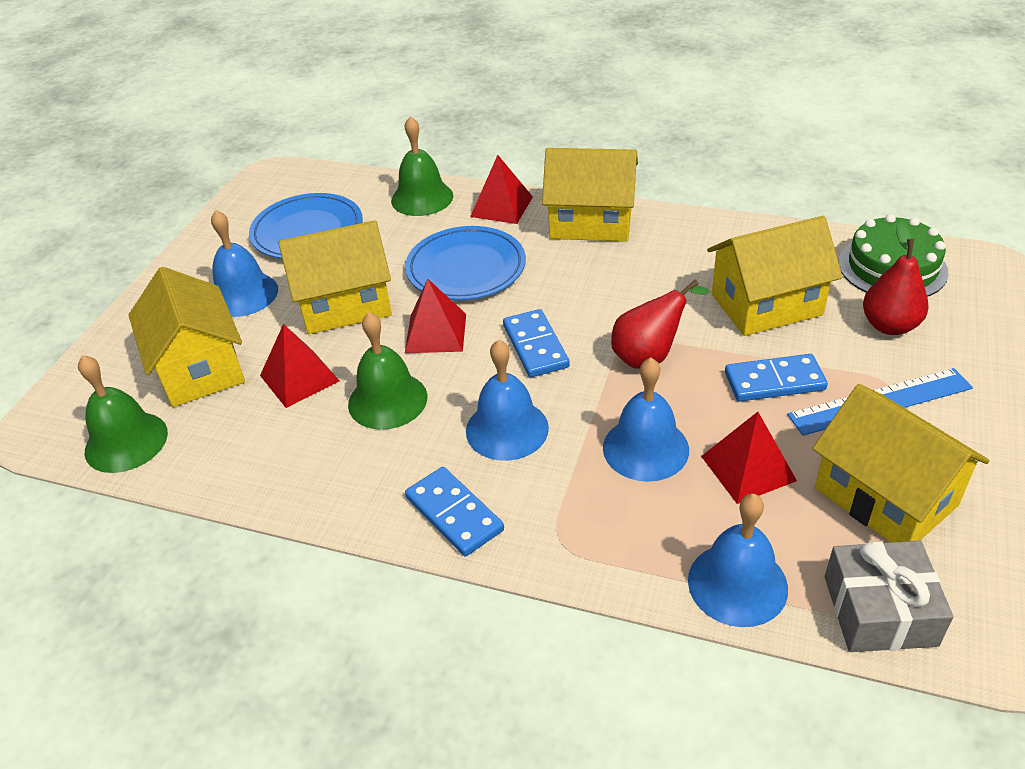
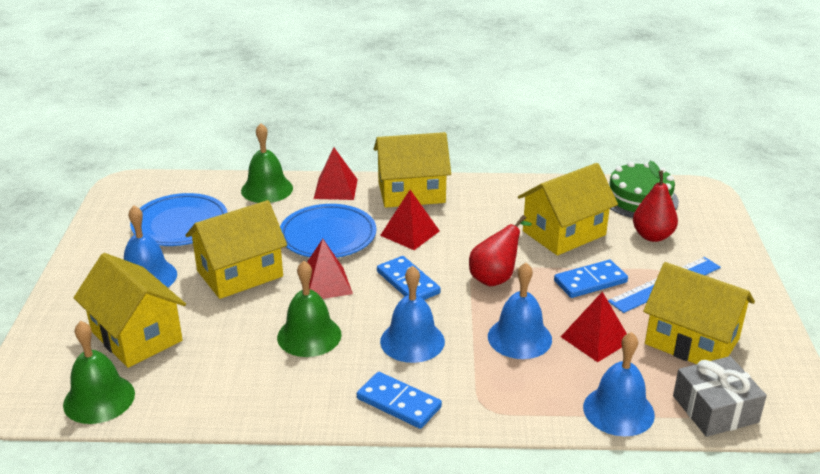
camera: 20 degrees left, 10 degrees down
(299, 378) = (228, 331): red pyramid -> red pyramid (409, 233)

